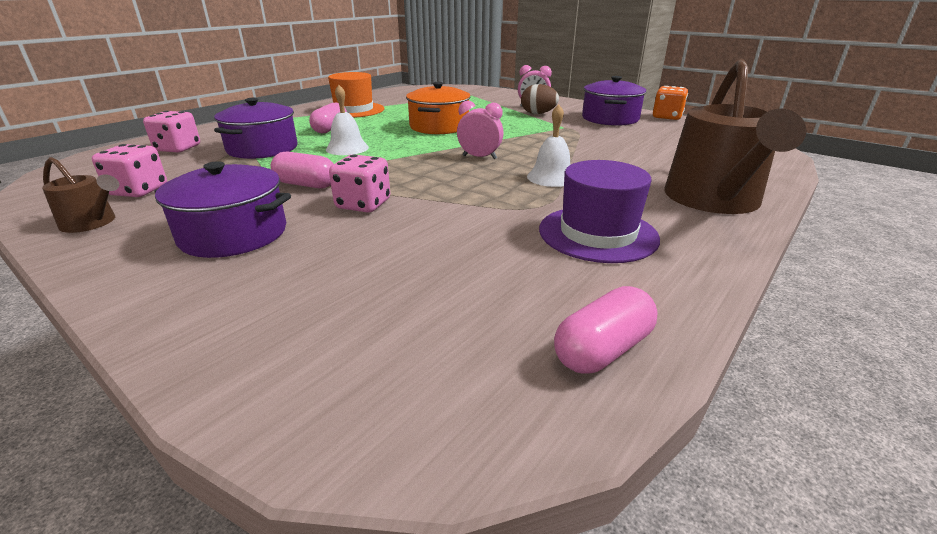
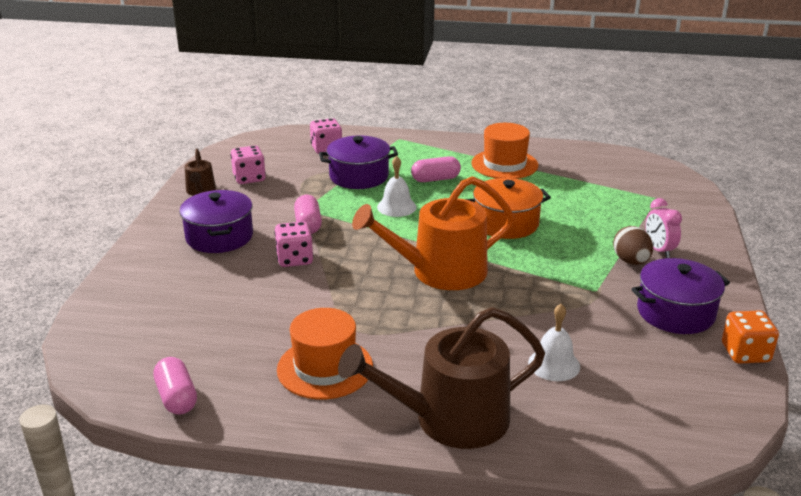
camera: 60 degrees right, 0 degrees up
(479, 157) = (440, 272): pink clock -> orange watering can
(551, 177) = (425, 320): white bell -> white bell (554, 364)
(597, 233) = (325, 368): purple hat -> orange hat
(602, 350) = (177, 397): pink capsule -> pink capsule turned 45 degrees clockwise

